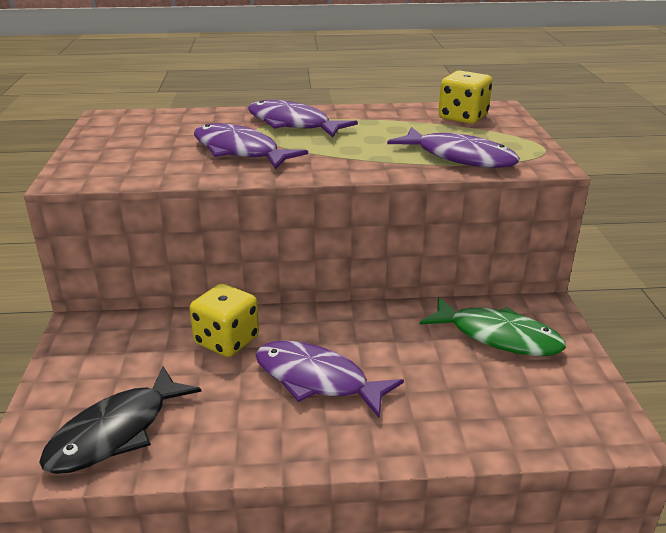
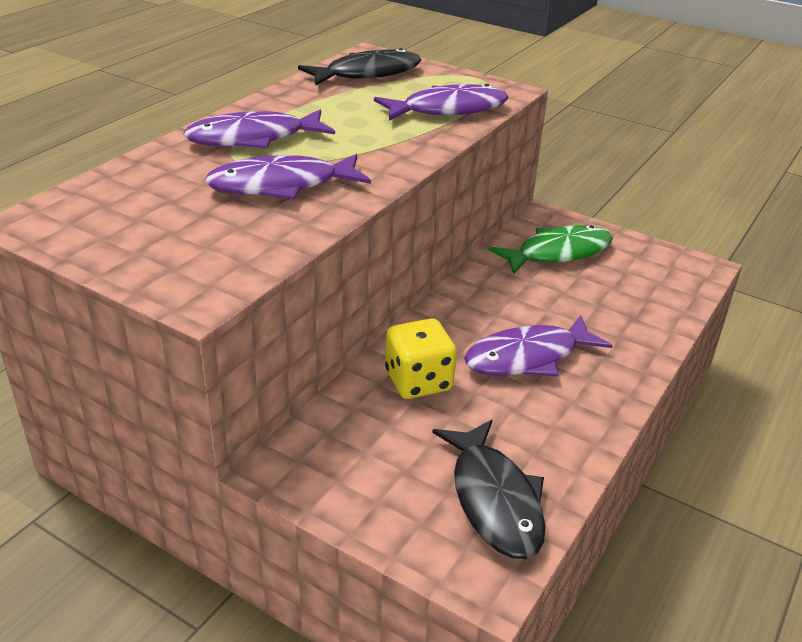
camera: 55 degrees left, 5 degrees up
(463, 117) = (367, 73): yellow dice -> black fish

